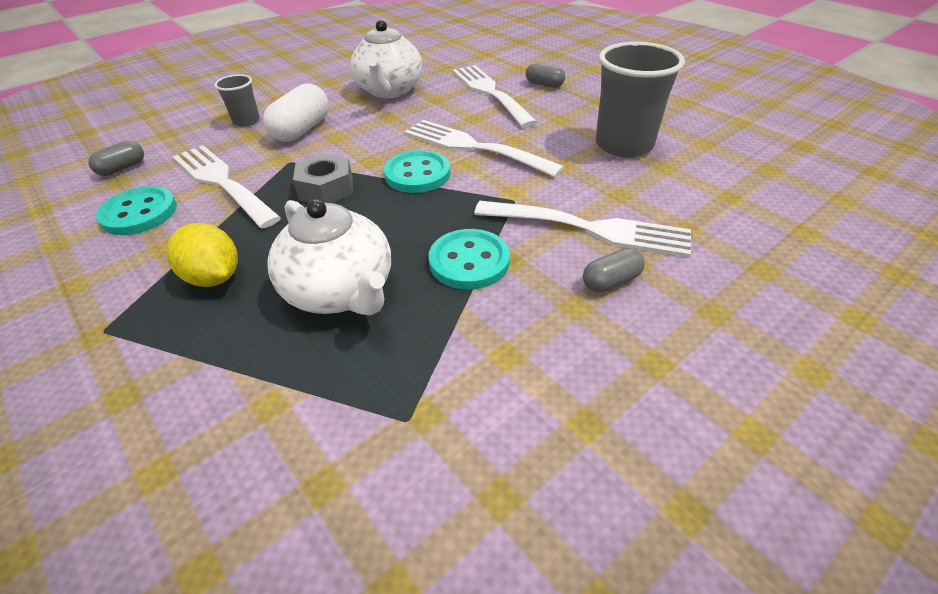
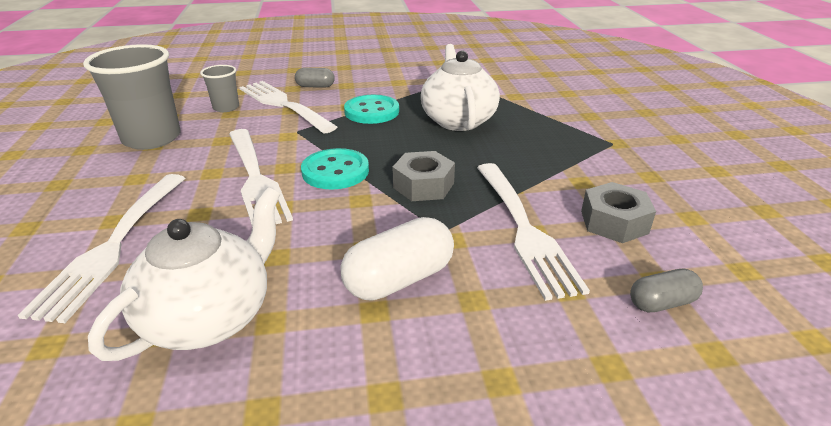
camera: 150 degrees left, 10 degrees down
(139, 213) = (614, 222): turquoise button -> grey nut
(214, 277) = (538, 149): yellow lemon -> none
(246, 121) = (470, 340): grey cup -> grey cup (226, 107)
(544, 84) = (40, 231): grey capsule -> none

